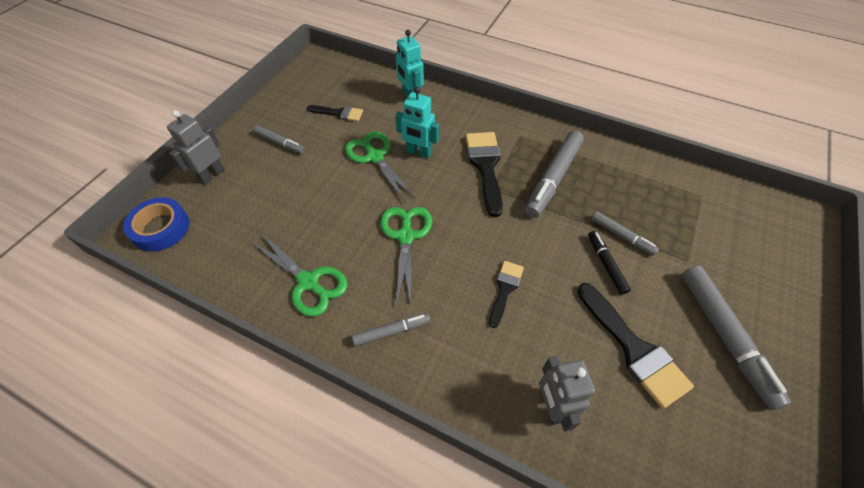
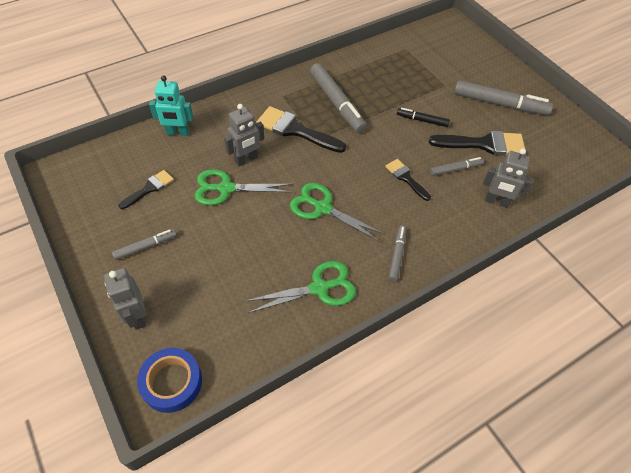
camera: 60 degrees left, 0 degrees up
(418, 152) = (246, 160): turquoise robot -> grey robot
(622, 236) = (407, 100): grey marker -> grey marker (455, 169)

